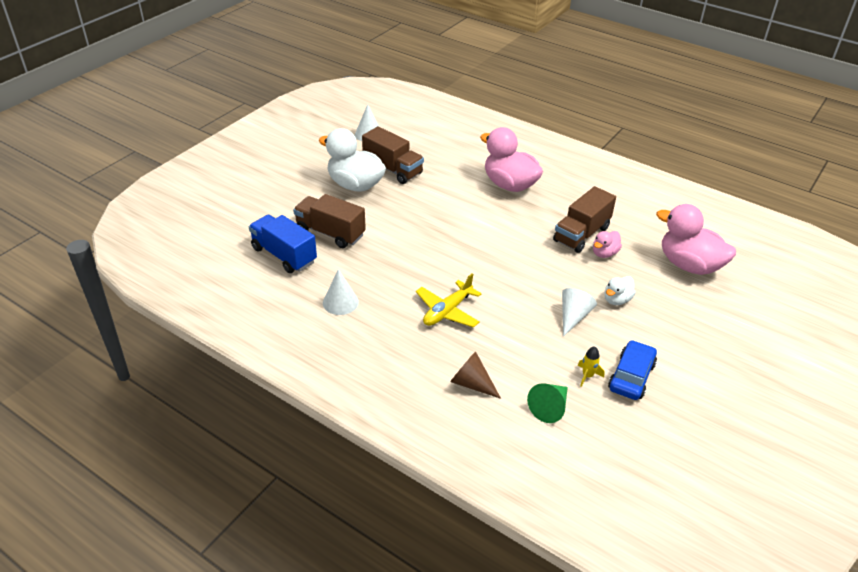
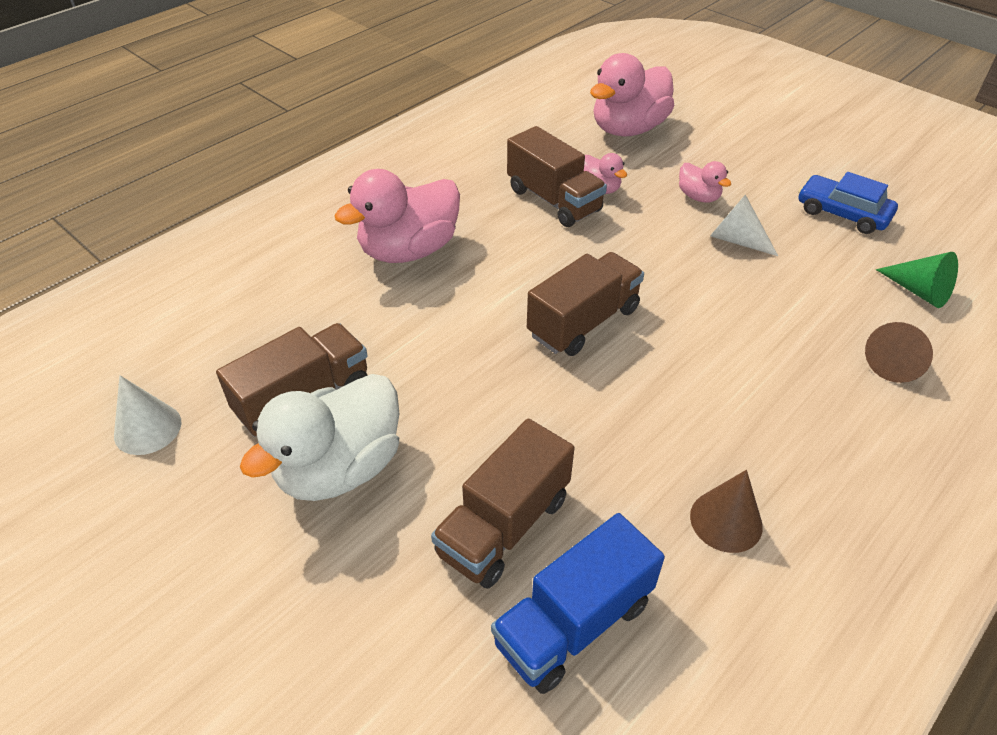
camera: 80 degrees left, 5 degrees up
(340, 302) = (726, 521): white cone -> brown cone
(447, 311) = (737, 369): yellow plane -> none
(469, 251) = (583, 322): none -> brown truck
(587, 376) = (850, 248): yellow rocket -> none
(617, 300) = (698, 197): white duck -> pink duck

